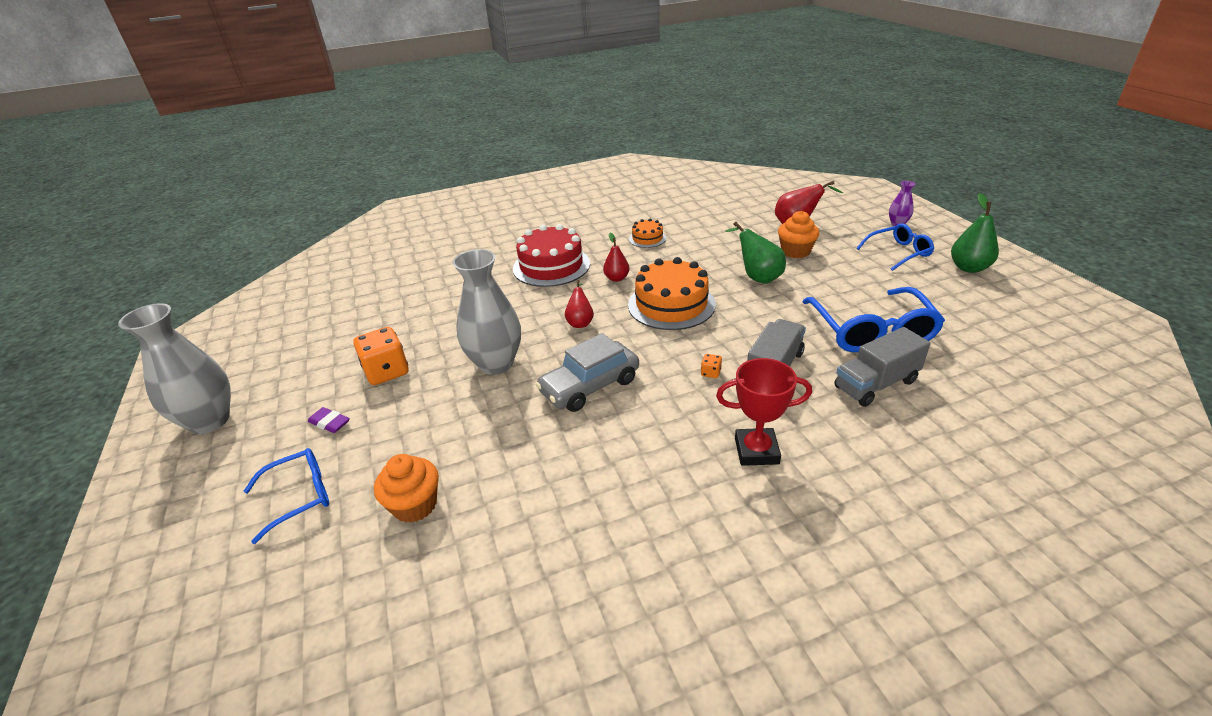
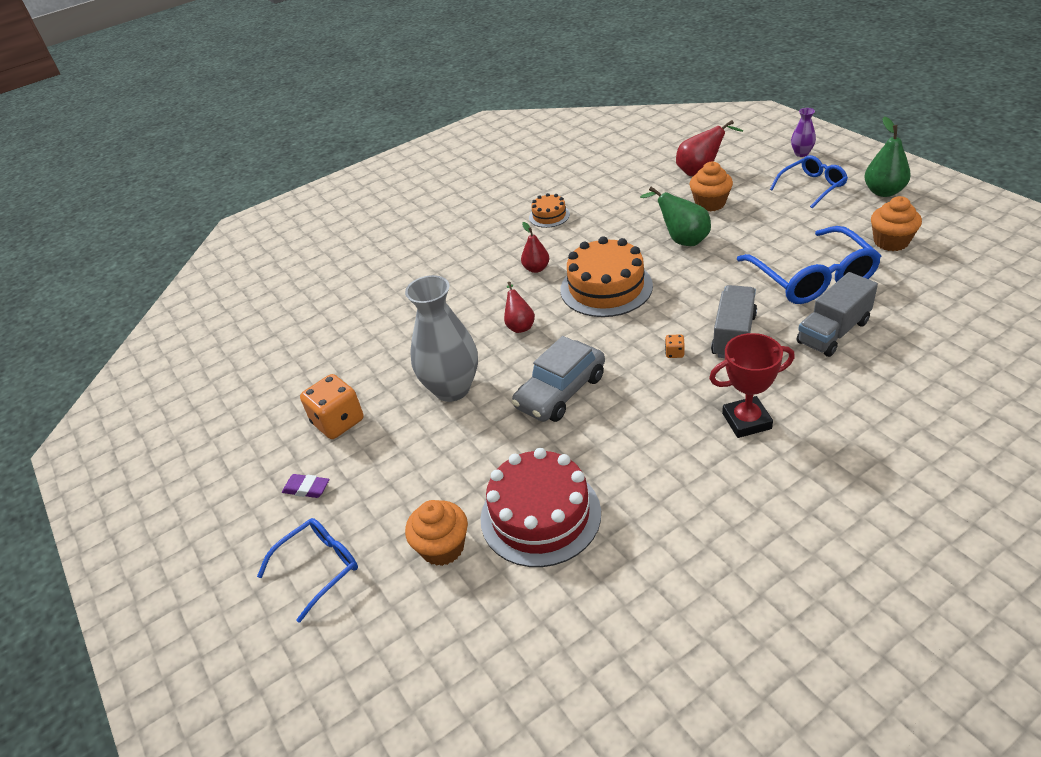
camera: 10 degrees left, 5 degrees up
(209, 421) = (170, 516): grey vase -> none
(551, 266) = (458, 267): red cake -> red cake (540, 515)
(963, 312) = (891, 242): none -> orange cupcake

